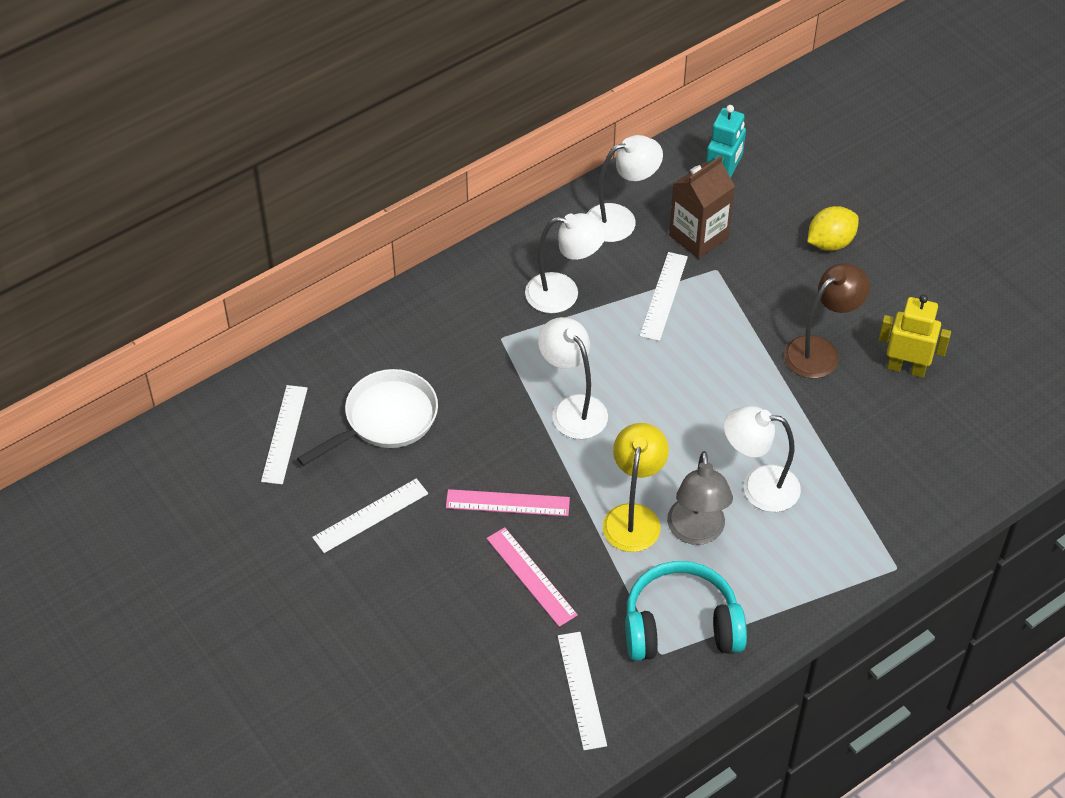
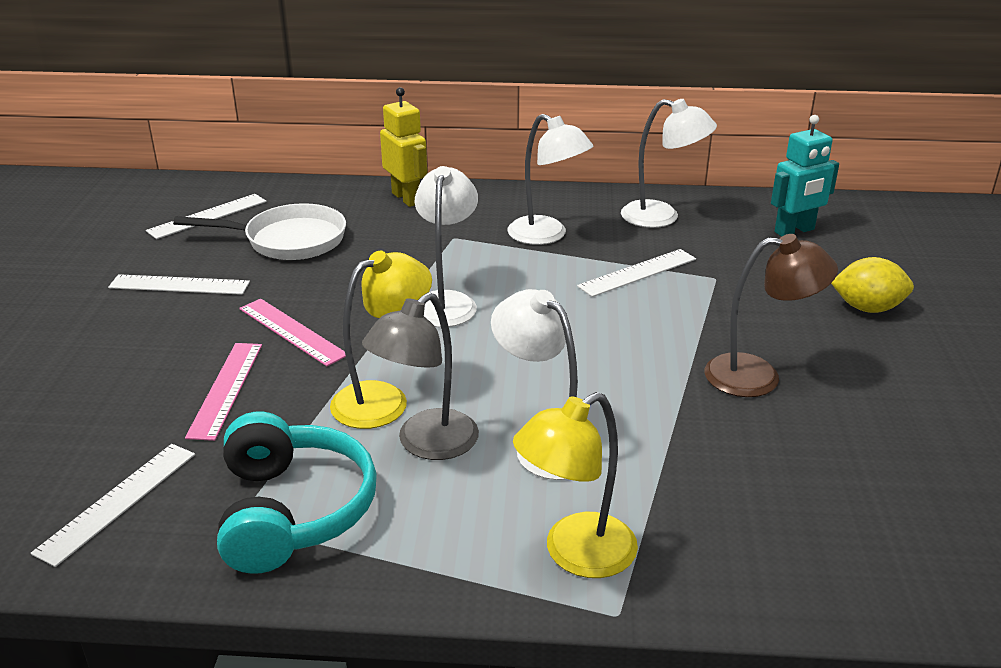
camera: 40 degrees right, 20 degrees down
(681, 626) = (292, 511): turquoise headphones -> turquoise headphones turned 45 degrees clockwise
(698, 236) = (724, 252): brown carton -> none
(846, 548) = (575, 554): none -> yellow lamp
(906, 368) = (853, 436): yellow robot -> yellow robot (406, 198)

